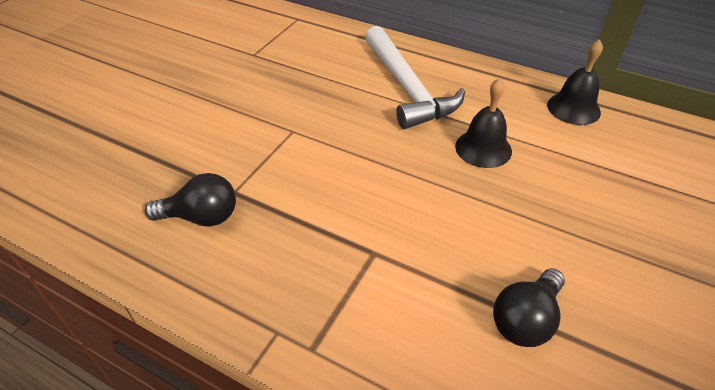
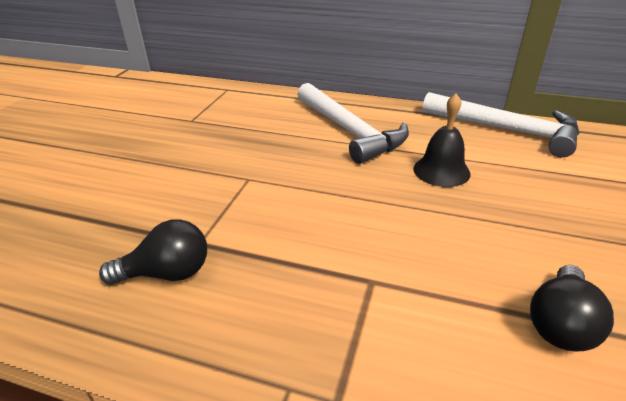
camera: 10 degrees left, 10 degrees down
(573, 108) = (506, 130): black bell -> white hammer

